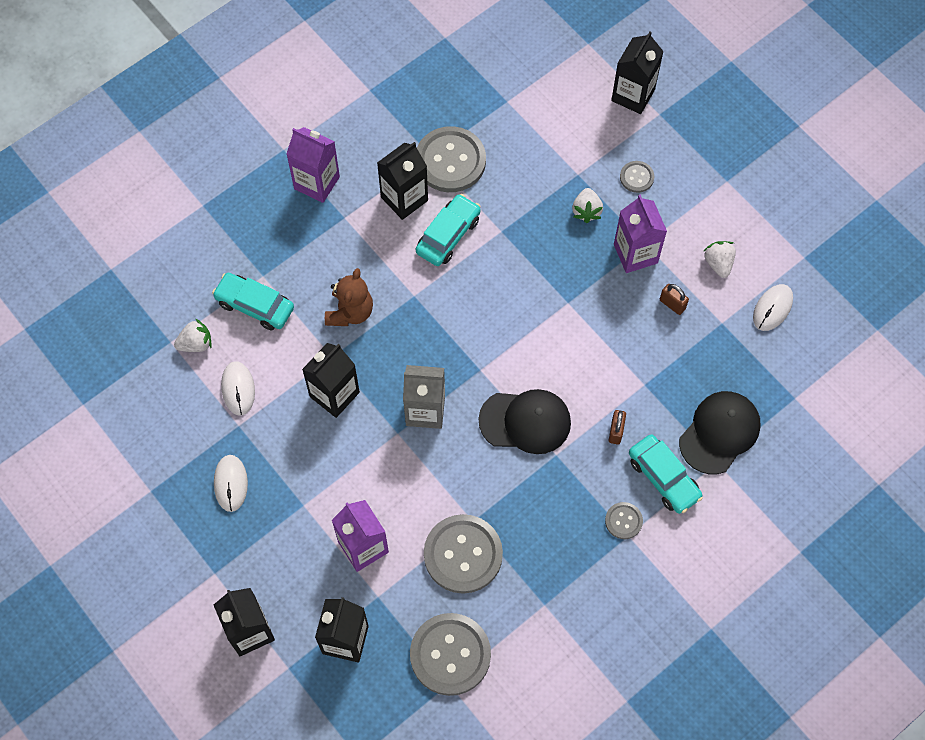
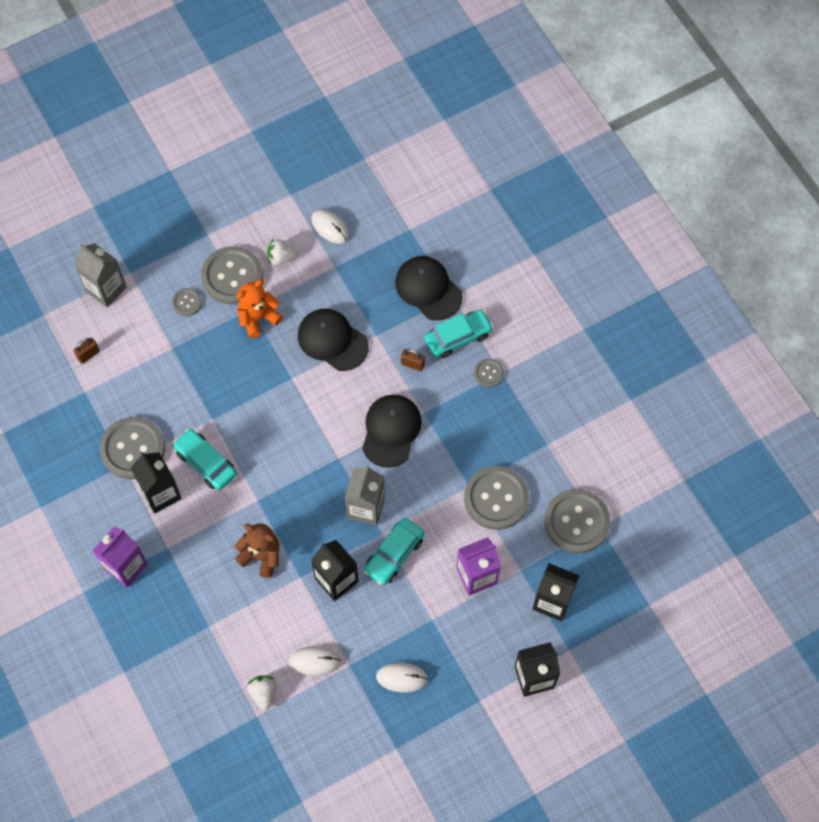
camera: 80 degrees left, 0 degrees up
(255, 305) = (237, 637): turquoise car -> turquoise car (394, 554)
(586, 211) = (209, 348): white strawberry -> none
(626, 337) = (332, 340): none -> black cap
(633, 95) = (106, 289): black carton -> grey carton
(635, 253) = (258, 318): purple carton -> orange teddy bear
(672, 304) = (310, 300): brown padlock -> brown padlock (88, 355)
(681, 217) = (232, 276): none -> grey button

